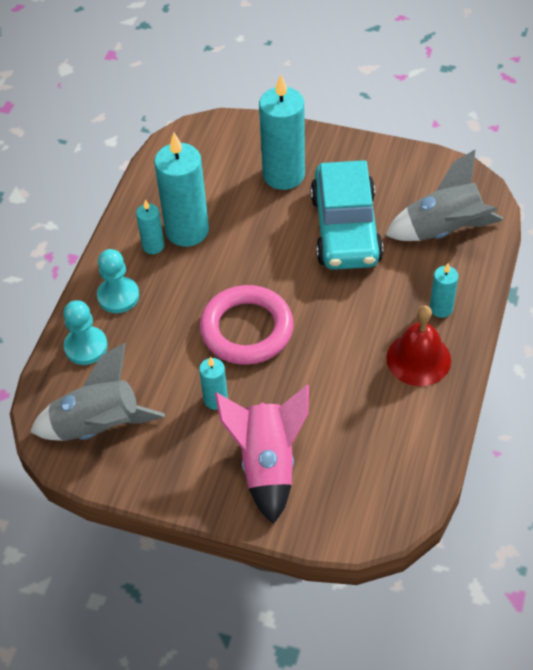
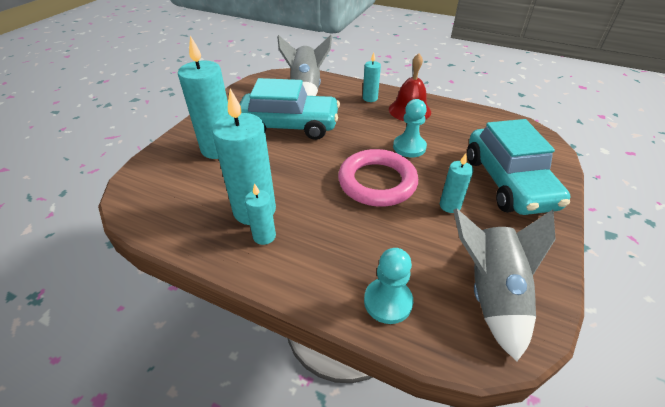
camera: 85 degrees left, 10 degrees down
(118, 296) = (323, 268): turquoise pawn -> turquoise pawn (409, 147)
(267, 464) = (508, 182): pink rocket -> turquoise car

